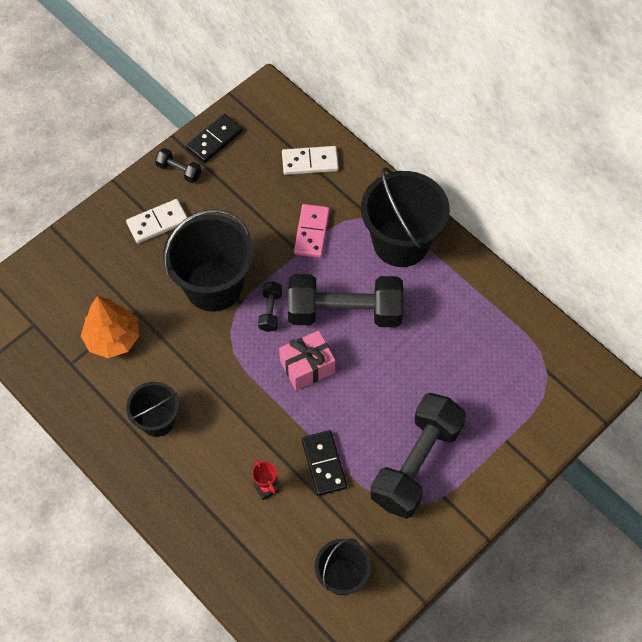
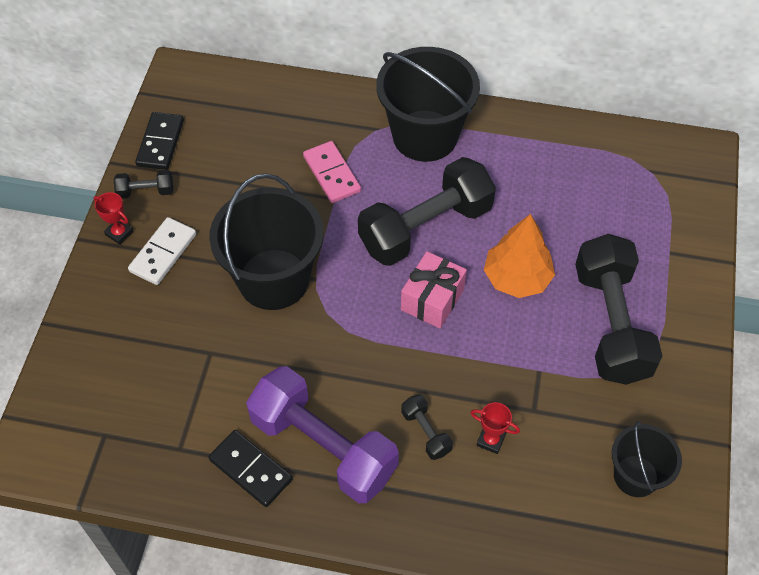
camera: 35 degrees left, 5 degrees down
(113, 338) = (207, 394): orange tree -> orange tree (517, 278)
(140, 191) = (119, 233): none -> red trophy
(157, 420) = (323, 447): black bucket -> purple dumbbell
(270, 311) = (352, 269): black dumbbell -> black dumbbell (426, 432)
(310, 162) = (276, 112): white domino -> none
(324, 464) = (526, 380): black domino -> black domino (251, 469)

